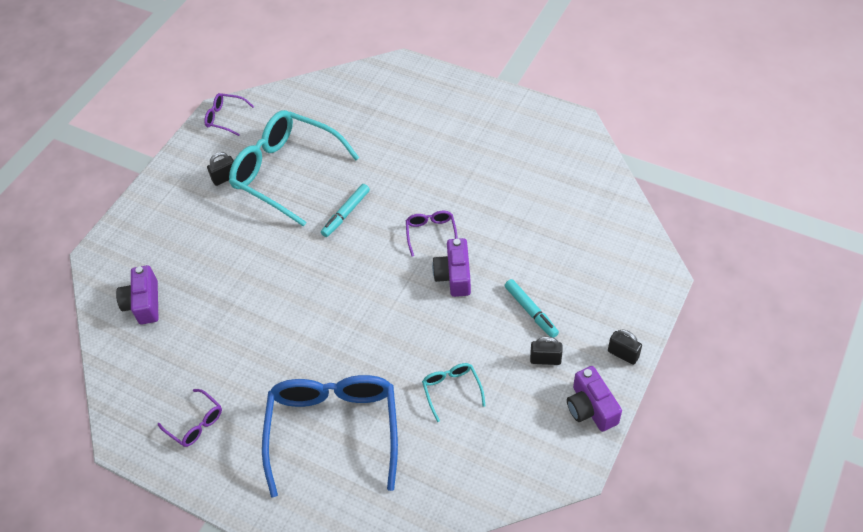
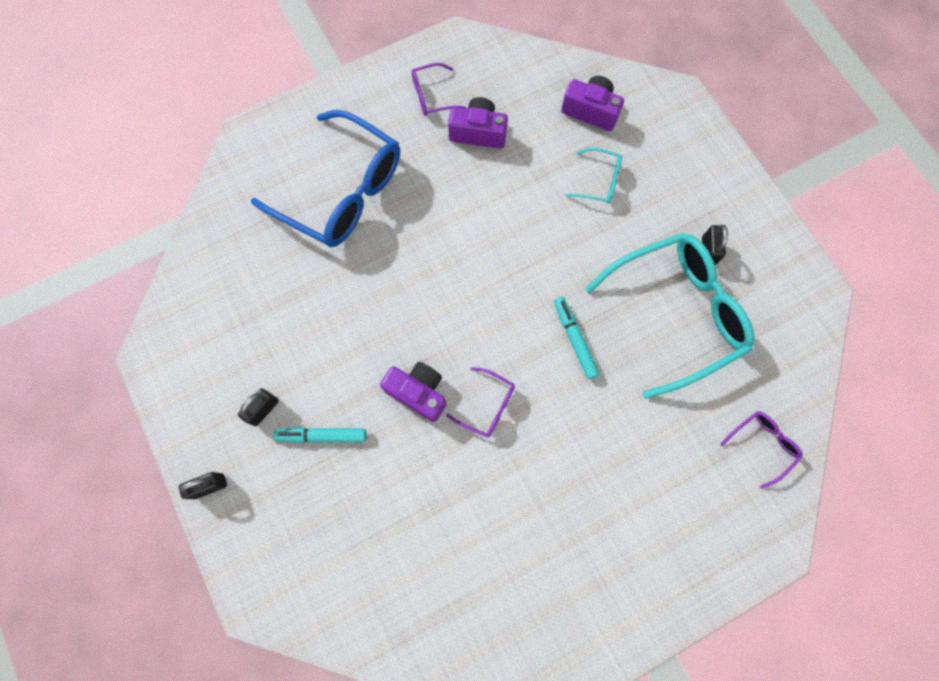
camera: 120 degrees right, 20 degrees up
(225, 117) = (806, 296): purple glasses -> purple glasses (762, 445)
(451, 390) = (301, 307): turquoise glasses -> turquoise glasses (599, 181)
(591, 408) = (186, 412): purple camera -> purple camera (478, 132)

